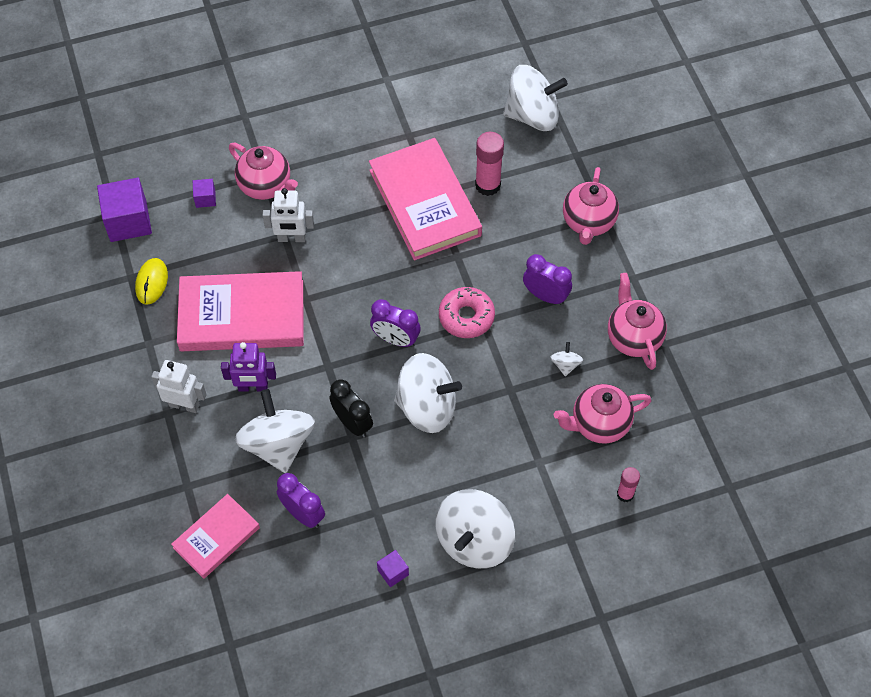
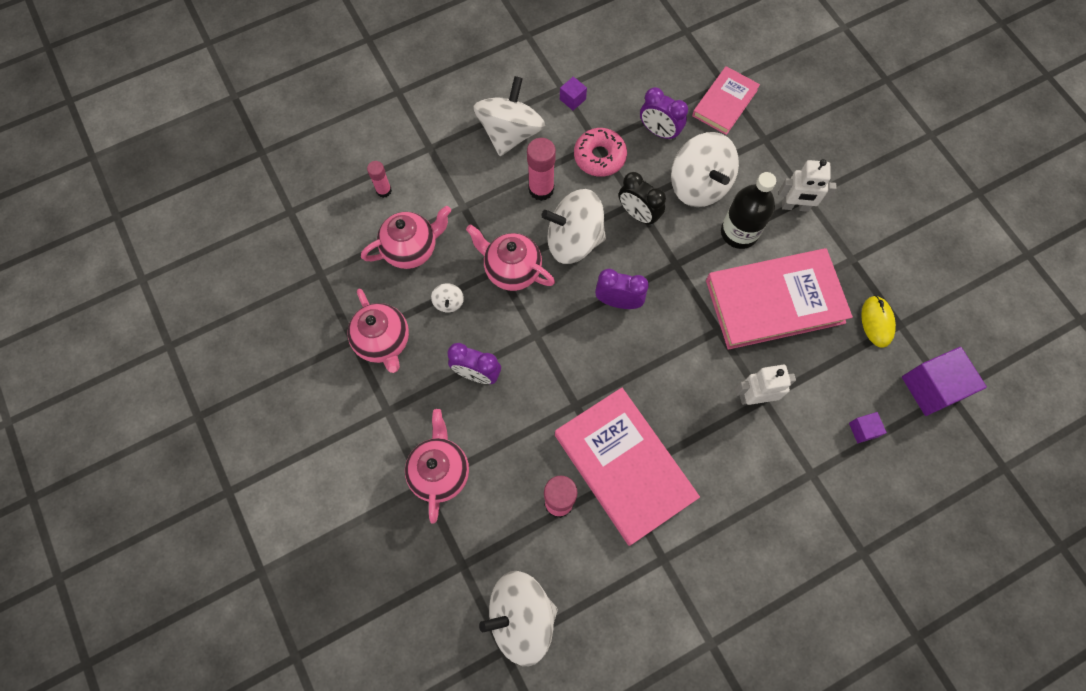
camera: 170 degrees right, 10 degrees up
(253, 387) = (739, 232): purple robot -> black bottle
(266, 186) = (803, 457): pink teapot -> pink teapot (512, 270)
(451, 467) = (541, 189): none -> pink glue stick
(466, 317) = (553, 337): pink donut -> pink donut (599, 157)

